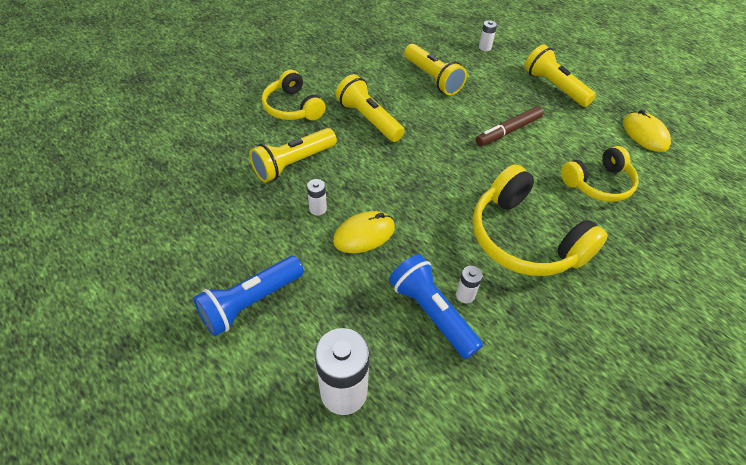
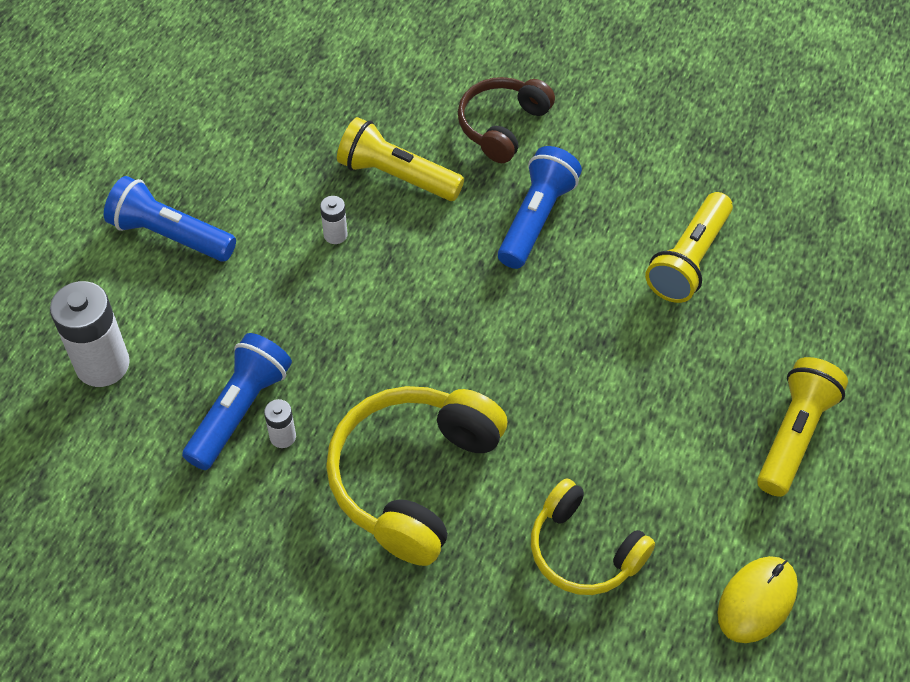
camera: 65 degrees right, 5 degrees up
(292, 107) = (502, 126): yellow headphones -> brown headphones
(364, 234) = (321, 298): yellow mouse -> none
(368, 119) = (536, 218): yellow flashlight -> blue flashlight
(485, 47) = (832, 303): white battery -> none
(508, 131) = (627, 398): brown marker -> none

